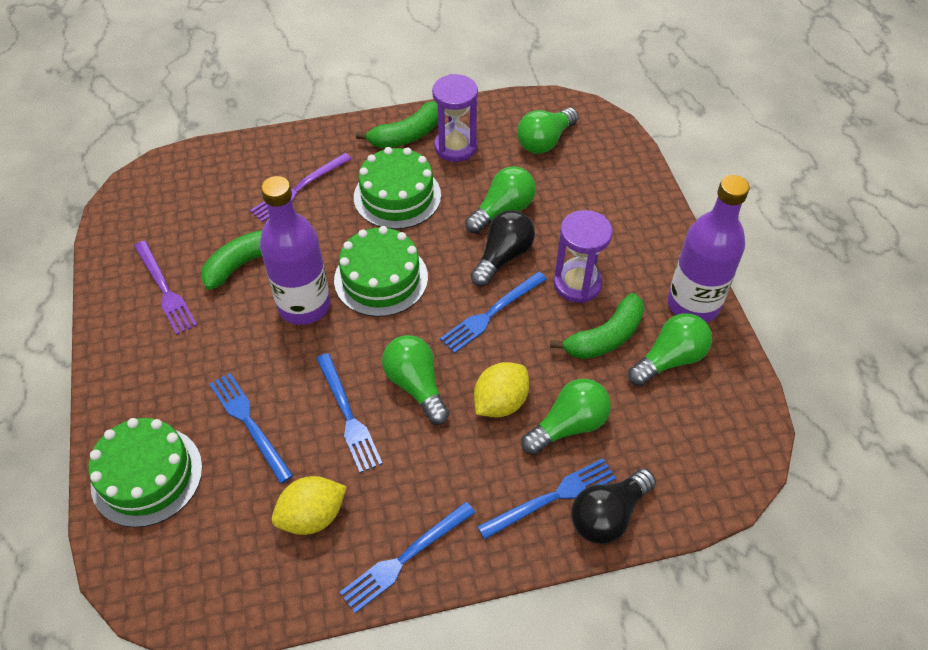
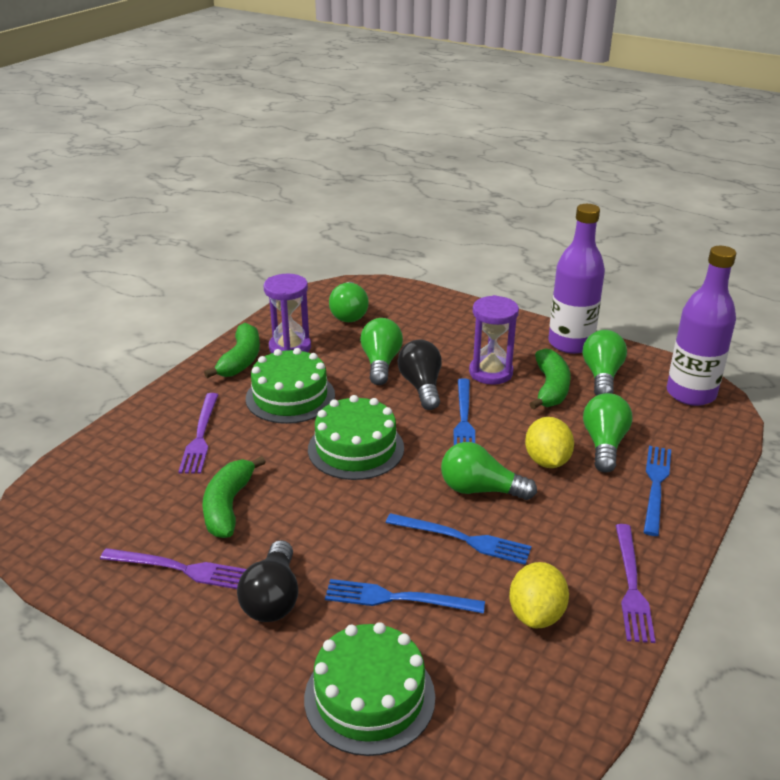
camera: 45 degrees left, 20 degrees down
(304, 306) = (323, 500): purple bottle -> purple bottle (691, 394)
(405, 558) = (631, 586): blue fork -> purple fork
(608, 515) = (697, 471): black light bulb -> black light bulb (273, 598)

